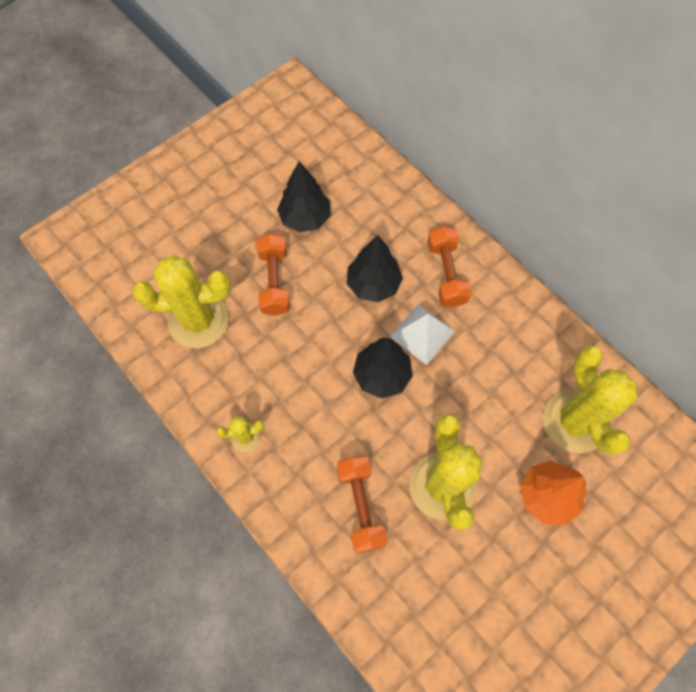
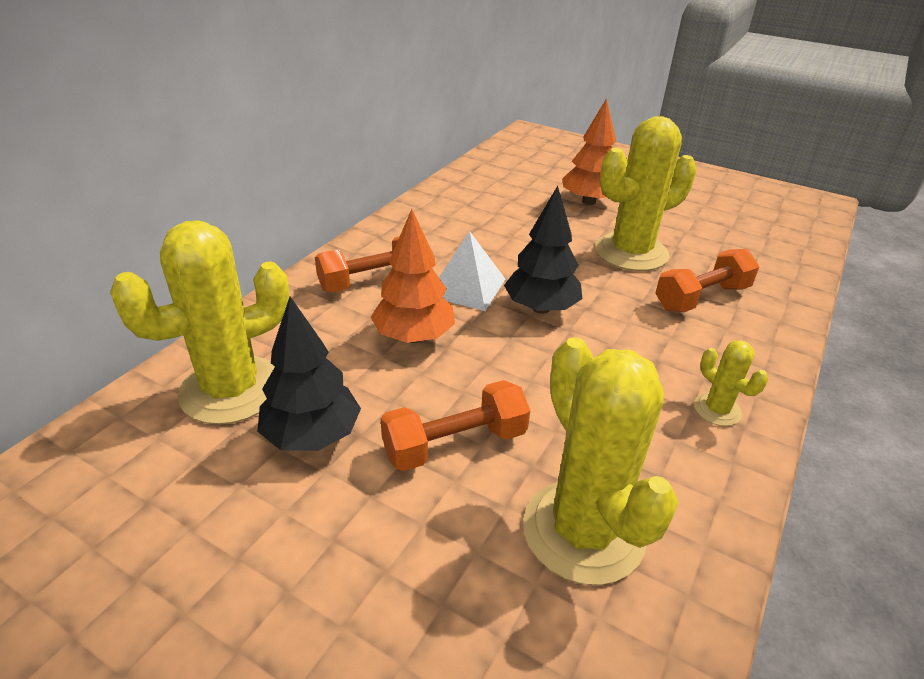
camera: 110 degrees left, 30 degrees down
(373, 284) = (414, 336): black tree -> orange tree
(574, 421) = (508, 194): yellow cactus -> yellow cactus (231, 389)

